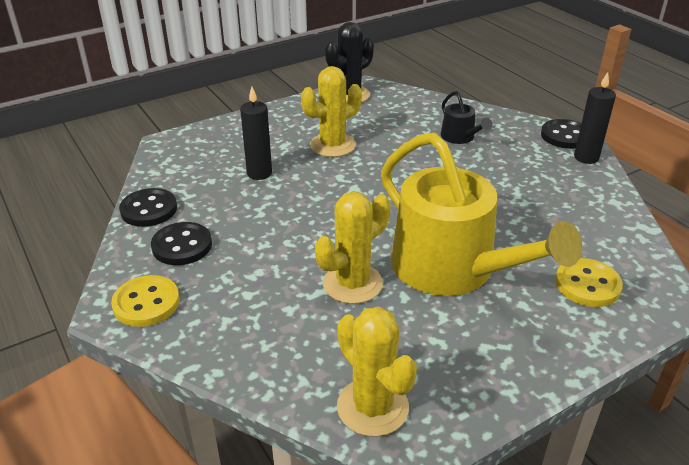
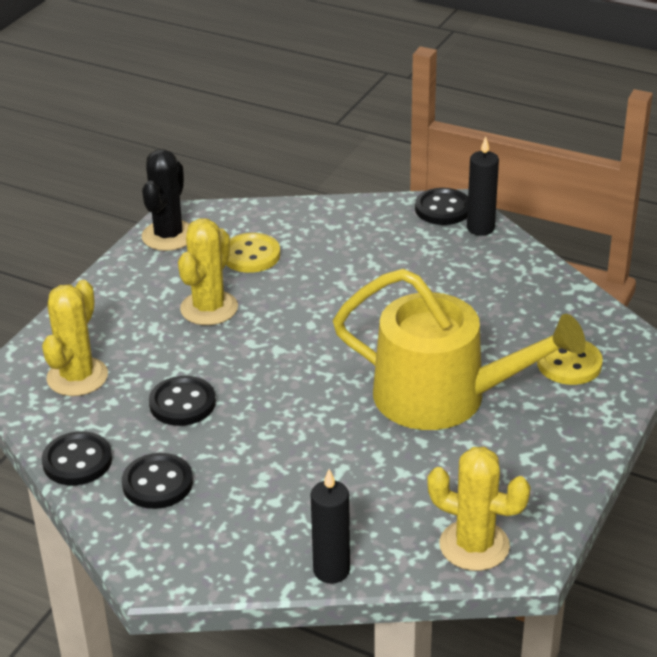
camera: 30 degrees left, 0 degrees up
(146, 303) = (183, 552): yellow button -> yellow button (251, 255)
(253, 199) = (182, 403): none -> black button
(259, 173) = (159, 372): black candle -> black candle (331, 570)
(352, 284) = (365, 449): yellow cactus -> yellow cactus (77, 377)
(460, 137) = (338, 248): black watering can -> none

